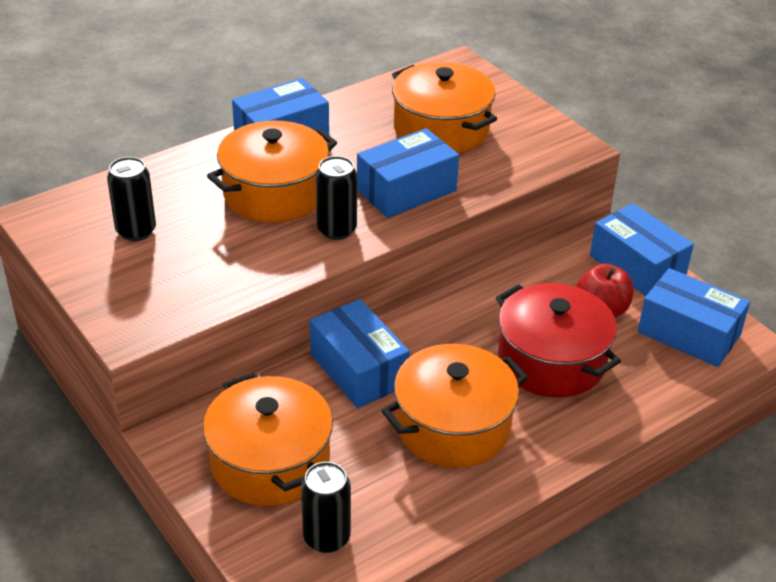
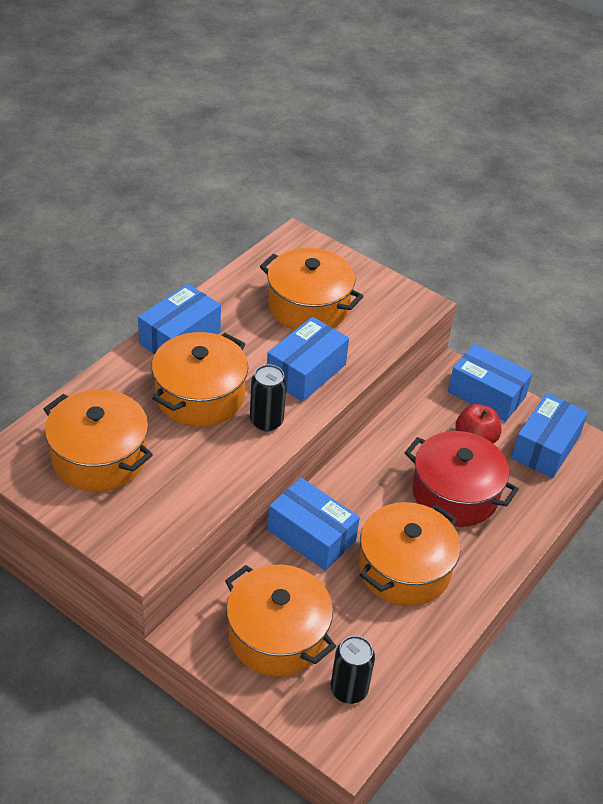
camera: 20 degrees left, 5 degrees up
(136, 231) = (99, 457): black can -> orange pot
(688, 334) = (545, 447): blue box -> blue box turned 75 degrees counterclockwise

